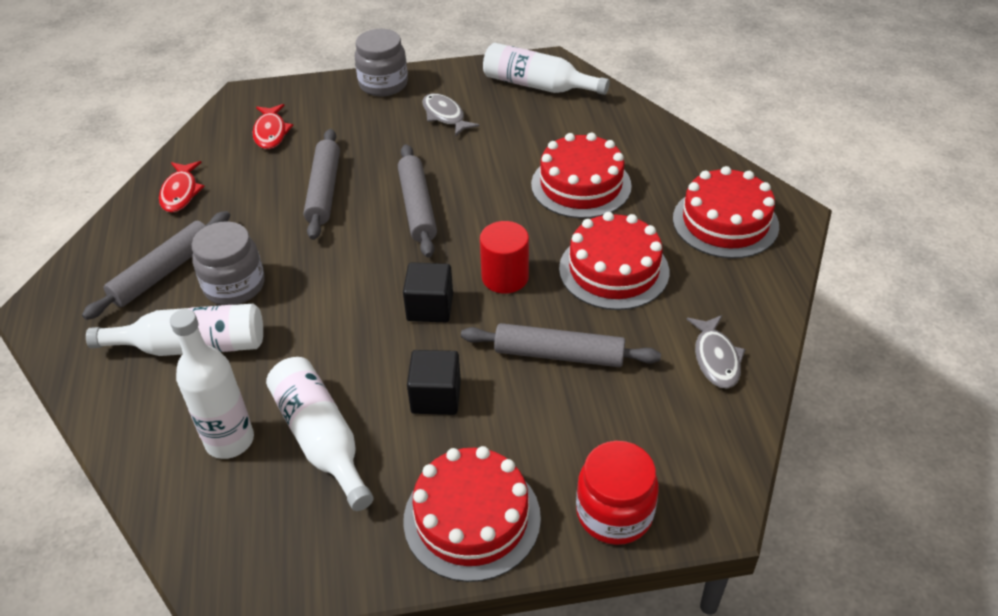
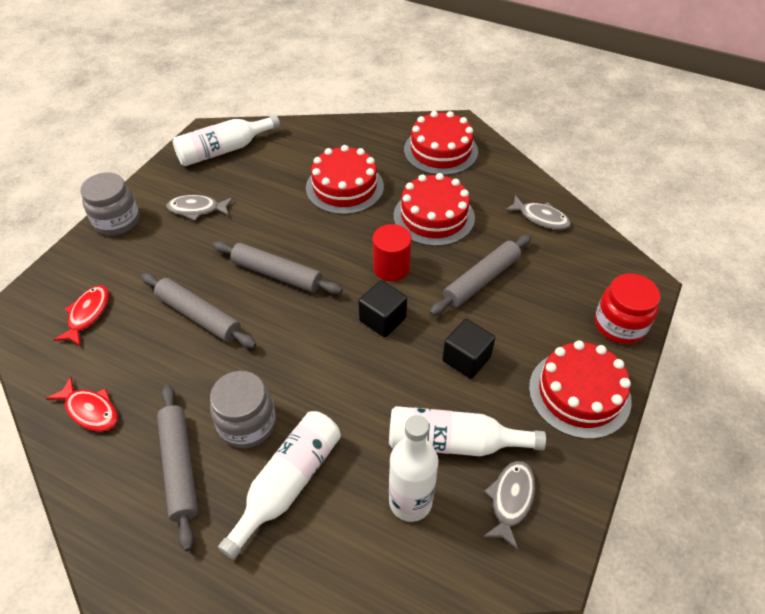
camera: 55 degrees left, 5 degrees up
(271, 132) = (88, 314): red fish -> red fish turned 105 degrees counterclockwise
(284, 520) = (510, 500): none -> grey fish

